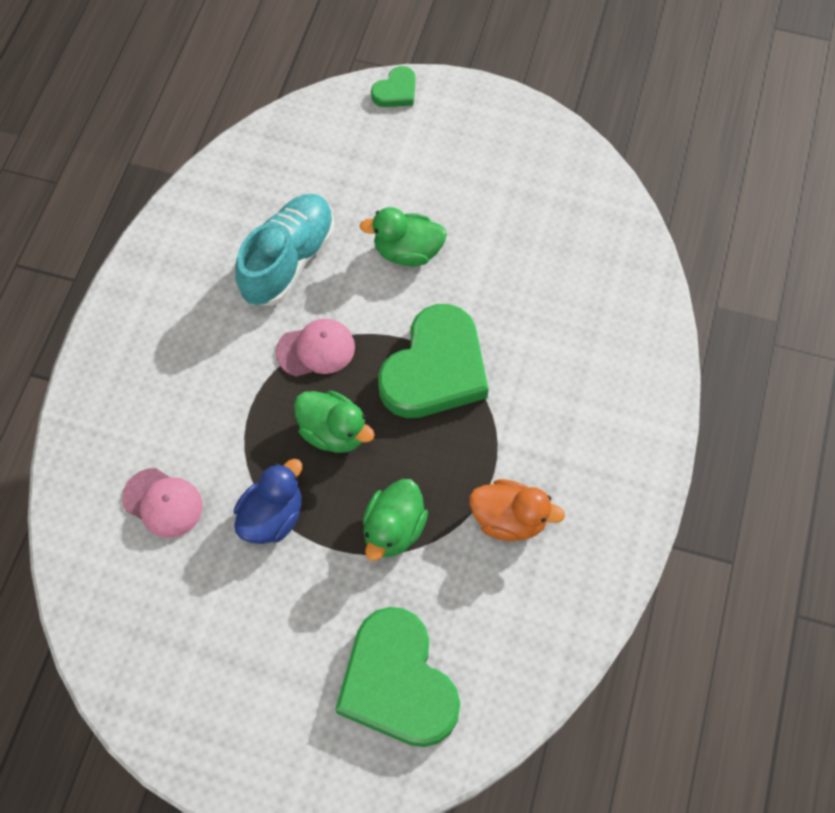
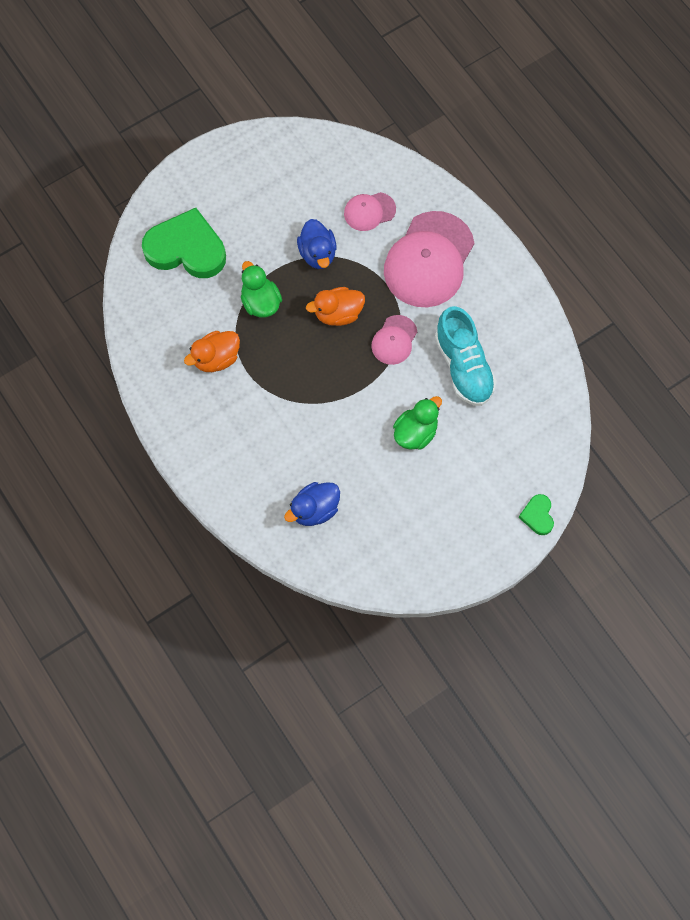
camera: 130 degrees right, 5 degrees up
(179, 388) = (429, 260): none -> pink cap
(334, 432) = (338, 314): green duck -> orange duck
(435, 369) = (329, 389): green heart -> none
(581, 281) = (314, 510): none -> blue duck

